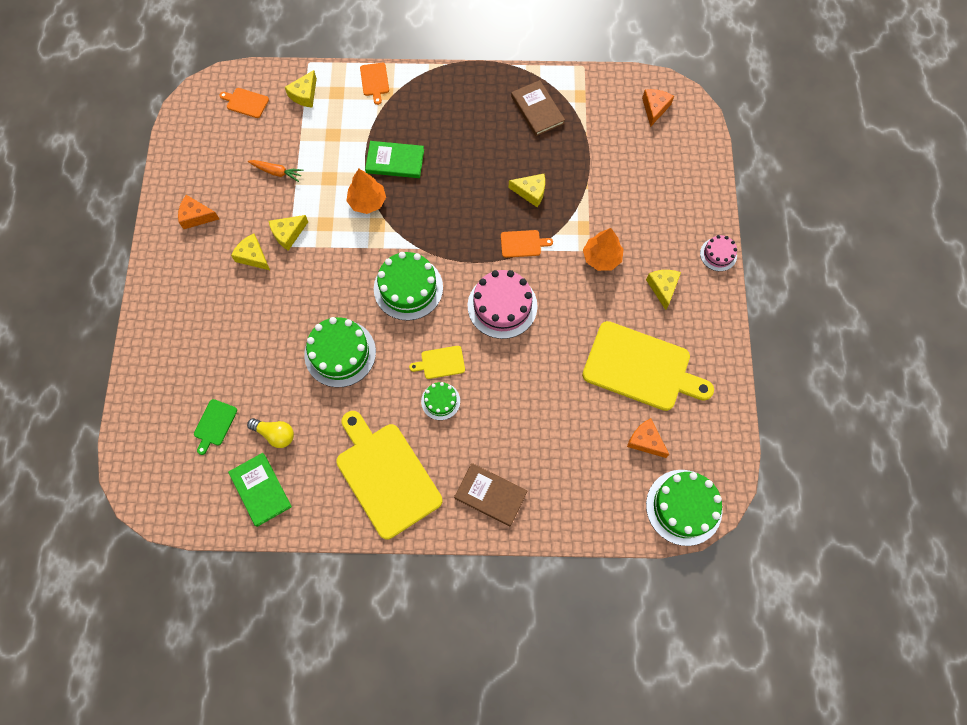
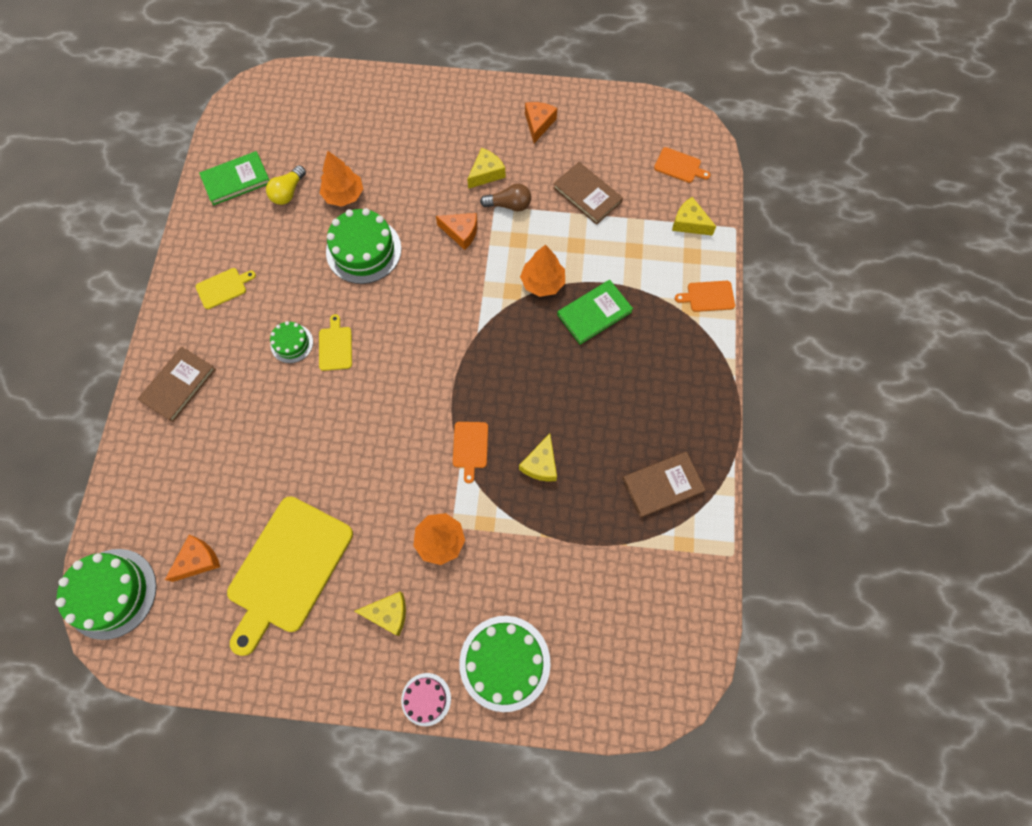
camera: 95 degrees right, 0 degrees up
(214, 424) = (309, 143): green cutting board -> none
(246, 102) = (679, 166): orange cutting board -> orange cutting board turned 90 degrees clockwise
(276, 172) = (587, 195): orange carrot -> brown book
(278, 380) = (344, 195): none -> orange tree
(288, 234) = (509, 205): yellow cheese -> brown light bulb
(386, 476) = (223, 287): yellow cutting board -> yellow cutting board, size x0.43
(395, 161) = (594, 313): green book -> green book turned 45 degrees clockwise
(408, 288) = (429, 319): green cake -> green cake (504, 663)
(502, 306) = (393, 416): pink cake -> none
(654, 108) = (661, 647): orange cheese -> orange cheese (461, 232)

